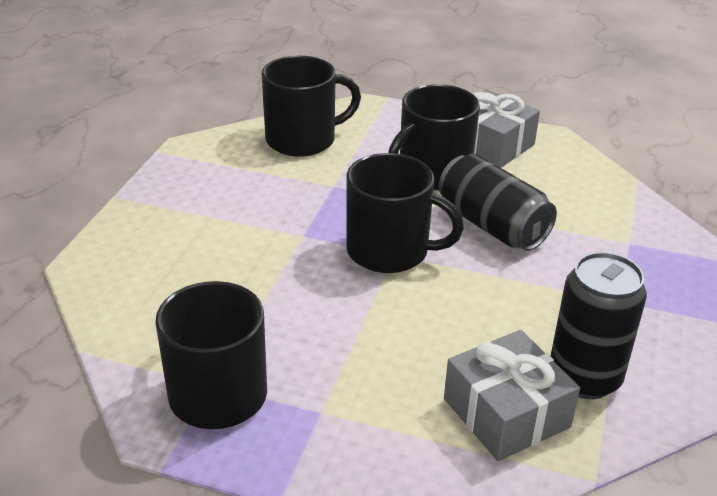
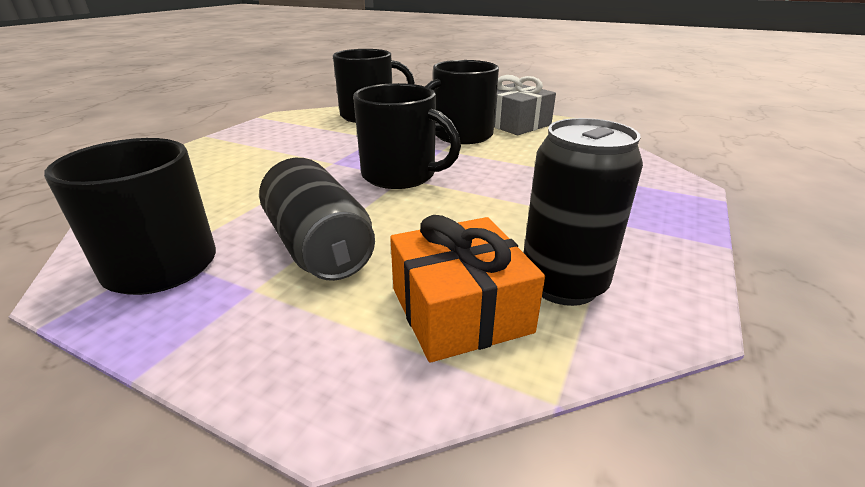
camera: 10 degrees right, 5 degrees down
(492, 225) = (499, 165): black can -> black can (319, 247)
(506, 413) = (460, 310): grey gift -> orange gift

